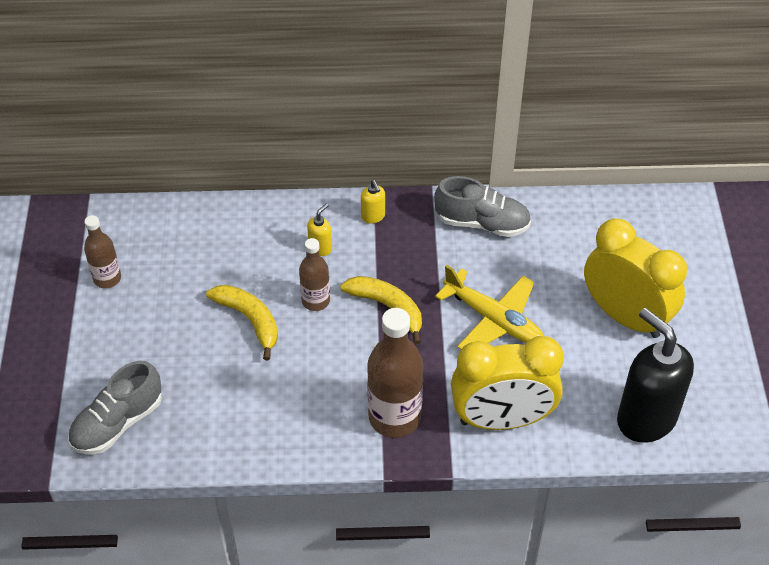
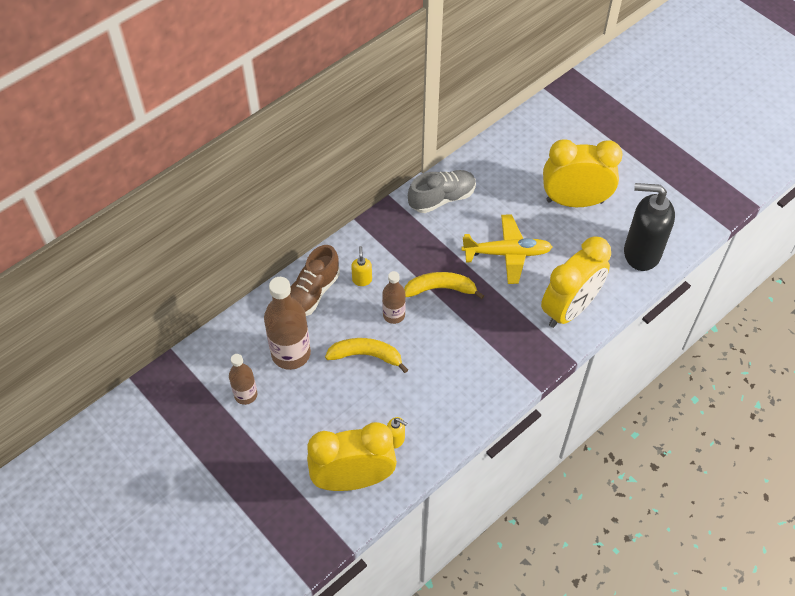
camera: 40 degrees left, 5 degrees up
(117, 423) = (353, 479): grey shoe -> yellow clock
(261, 229) = (312, 293): none -> brown shoe
(373, 216) = (373, 238): yellow soap dispenser -> yellow soap dispenser (396, 440)
(394, 417) = (511, 351): brown bottle -> brown bottle (291, 354)

